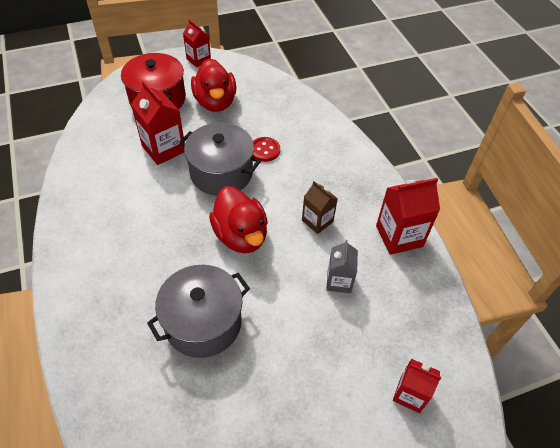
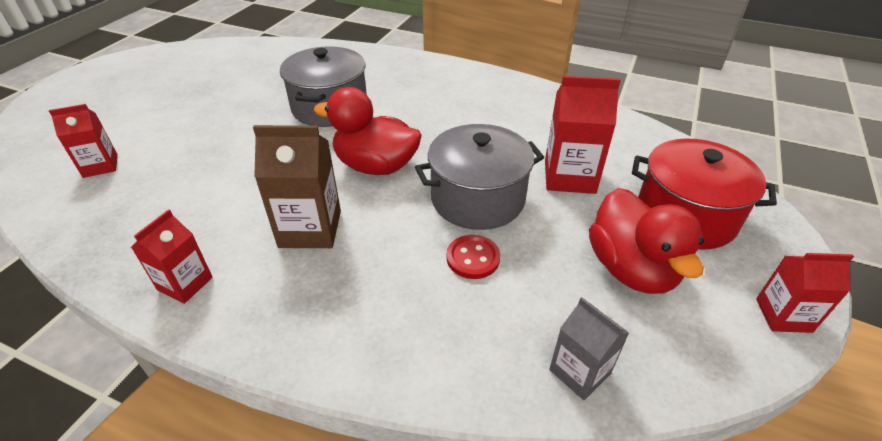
camera: 135 degrees right, 10 degrees down
(215, 102) = (631, 269): red duck -> red duck turned 135 degrees counterclockwise
(317, 221) = (310, 229): brown carton -> brown carton, size x1.58
(339, 281) = (232, 195): grey carton -> grey carton (579, 372)
(399, 236) = (185, 283): red carton -> red carton, size x0.63

